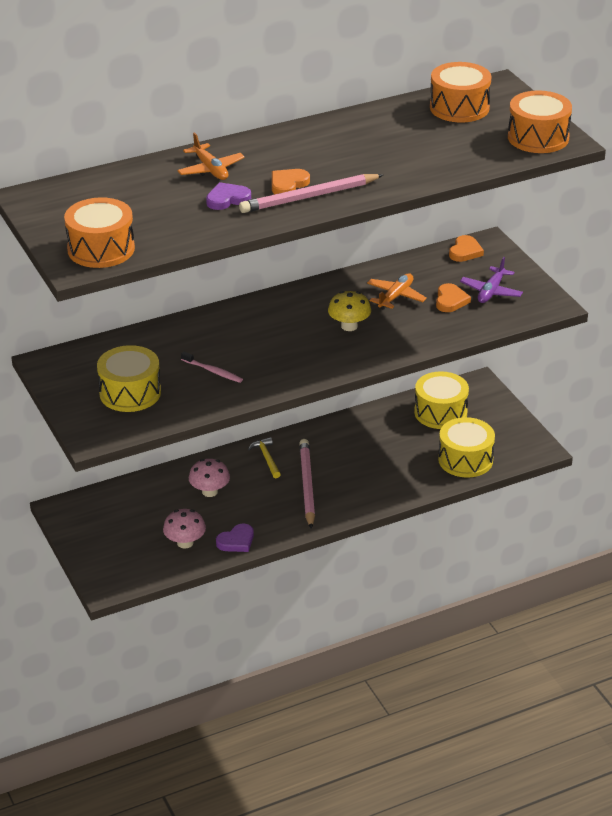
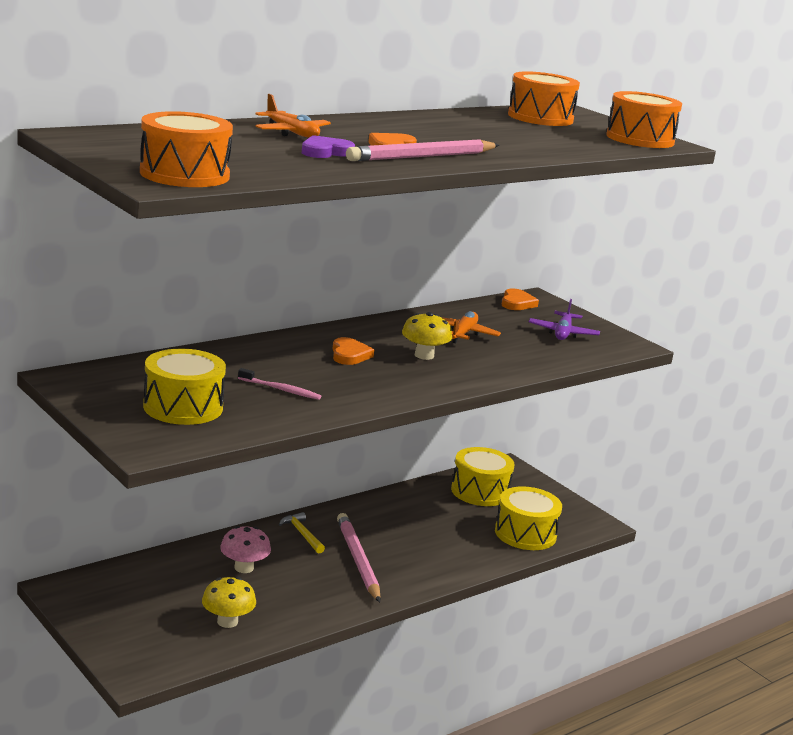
camera: 15 degrees left, 15 degrees down
(185, 543) = (227, 621): pink mushroom -> yellow mushroom
(236, 541) = (291, 618): purple heart -> none
(450, 300) = (524, 338): orange heart -> orange heart (349, 355)

